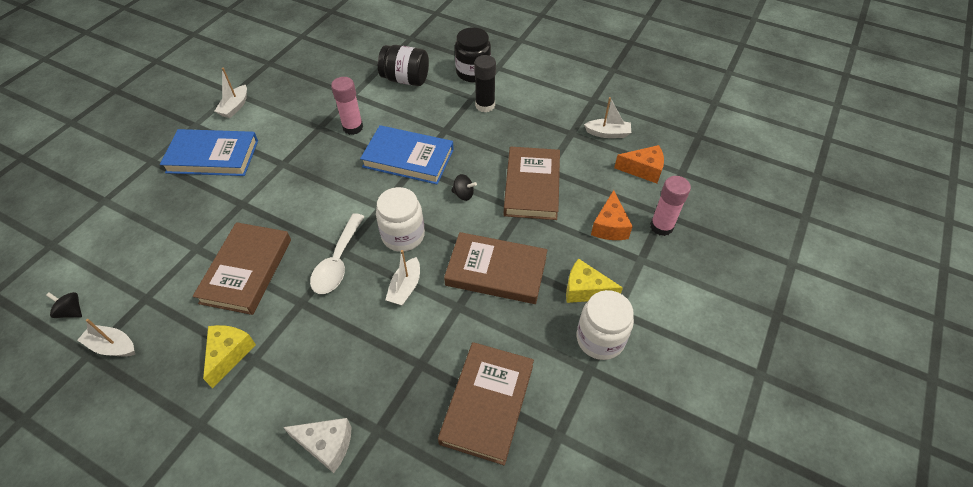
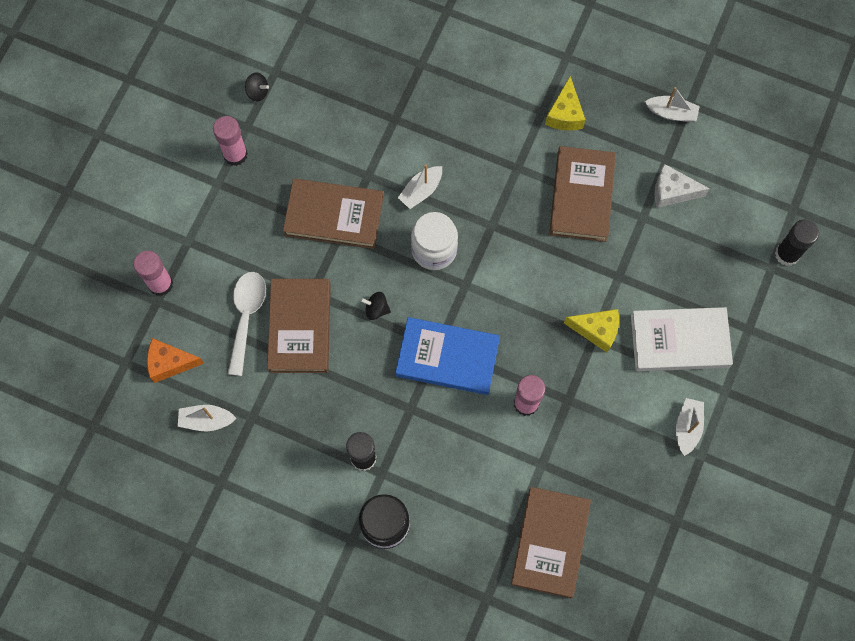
camera: 175 degrees right, 20 degrees up
(71, 311) = (728, 141): black spinning top -> black spinning top (257, 92)
(82, 209) = (787, 254): none -> black glue stick
(213, 156) = (679, 341): blue book -> white book
(326, 445) = (459, 50): white cheese -> white cheese (672, 191)
(338, 262) = (494, 213): white spoon -> white spoon (246, 317)
(405, 79) = (476, 502): black jar -> none
(405, 287) = (421, 191): white boat -> white boat turned 150 degrees counterclockwise
(487, 404) = (333, 91): brown book -> brown book (550, 543)
(585, 290) = (246, 202): yellow cheese -> yellow cheese (596, 330)
(600, 339) = (235, 154): white jar -> pink glue stick
(609, 226) = (216, 280): orange cheese -> none

